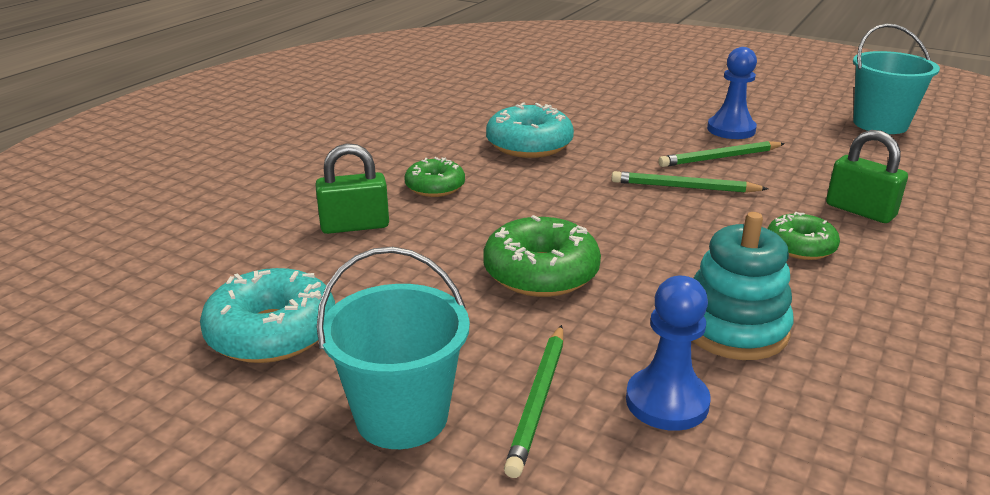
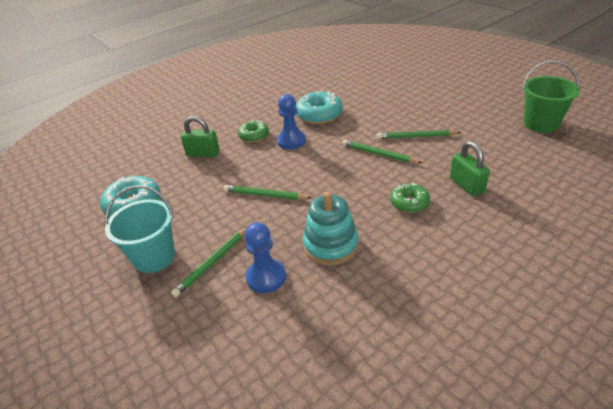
camera: 25 degrees right, 10 degrees up
(541, 273) = (265, 195): green donut -> green pencil
(731, 129) = (440, 117): blue pawn -> blue pawn (291, 141)
(880, 124) = (541, 124): turquoise bucket -> green bucket

